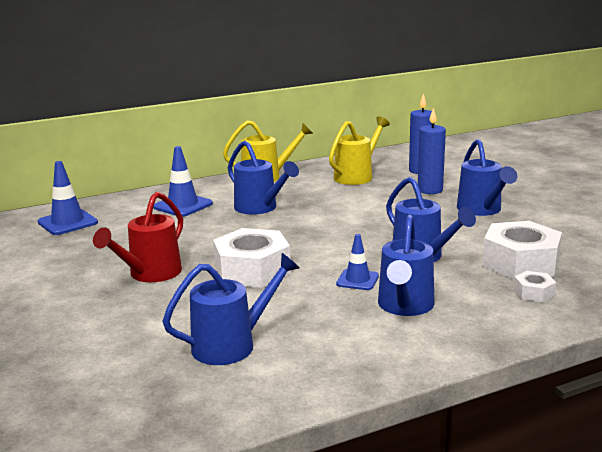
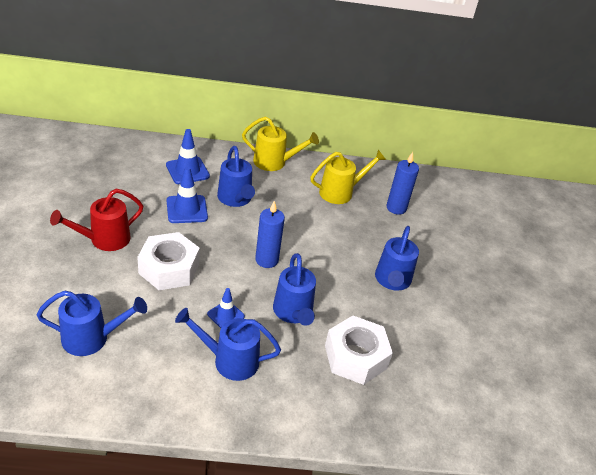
camera: 20 degrees right, 20 degrees up
(67, 222) = (100, 155): blue traffic cone -> blue traffic cone (187, 209)
(404, 307) = (229, 360): blue watering can -> blue watering can turned 60 degrees clockwise
(430, 190) = (378, 236): blue candle -> blue candle (266, 260)
(533, 293) = (330, 394): white nut -> none

